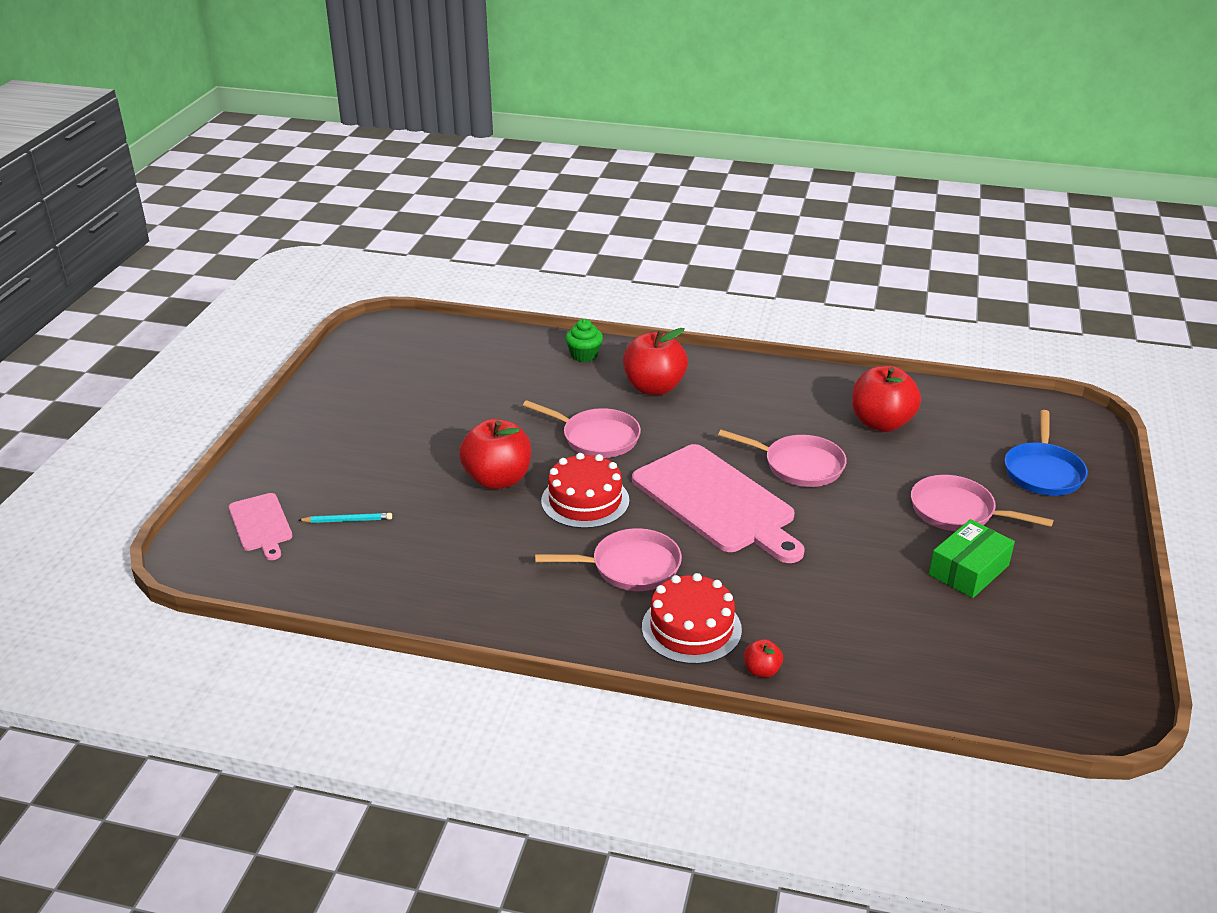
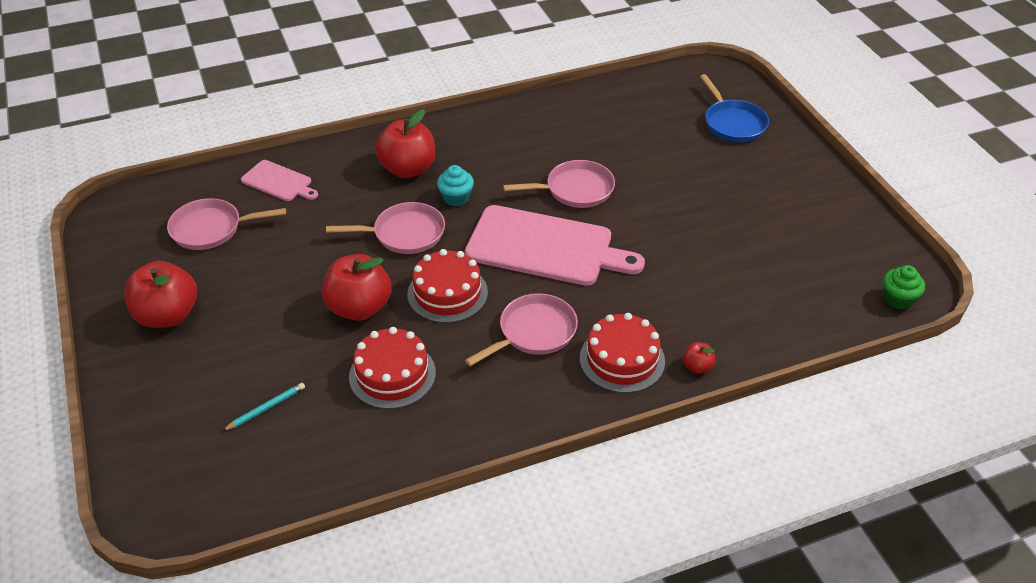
camera: 35 degrees left, 10 degrees up
(261, 524) = (189, 452): pink cutting board -> pink cutting board (278, 182)
(471, 542) = (392, 374): none -> red cake
(584, 355) = (323, 163): green cupcake -> green cupcake (898, 299)
(674, 427) = (456, 198): none -> turquoise cupcake
(881, 423) = (599, 129): red apple -> red apple (168, 315)
(957, 511) = (709, 178): pink pan -> pink pan (211, 229)
(968, 570) = (753, 221): green box -> none

